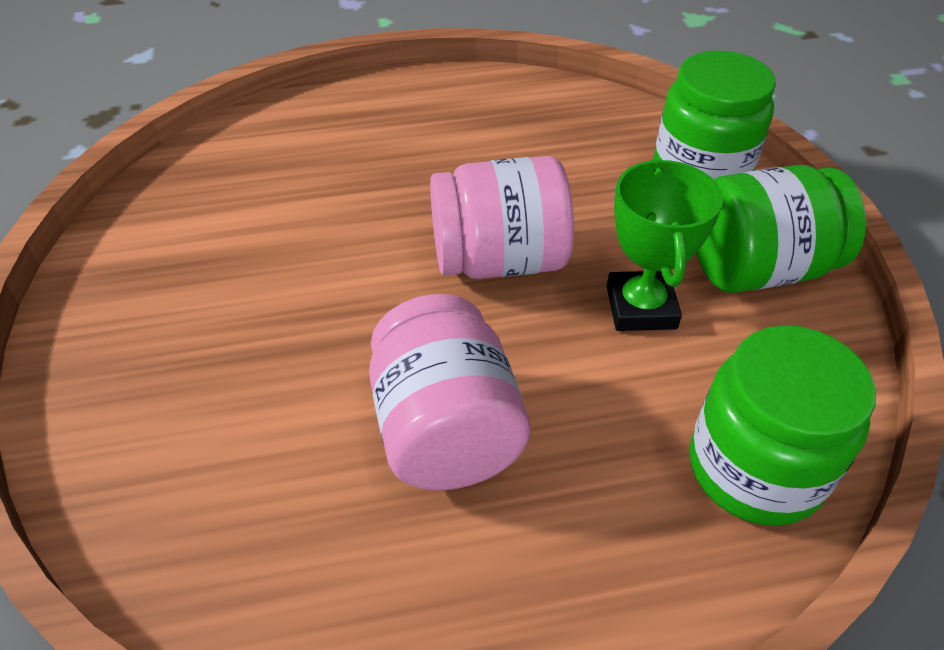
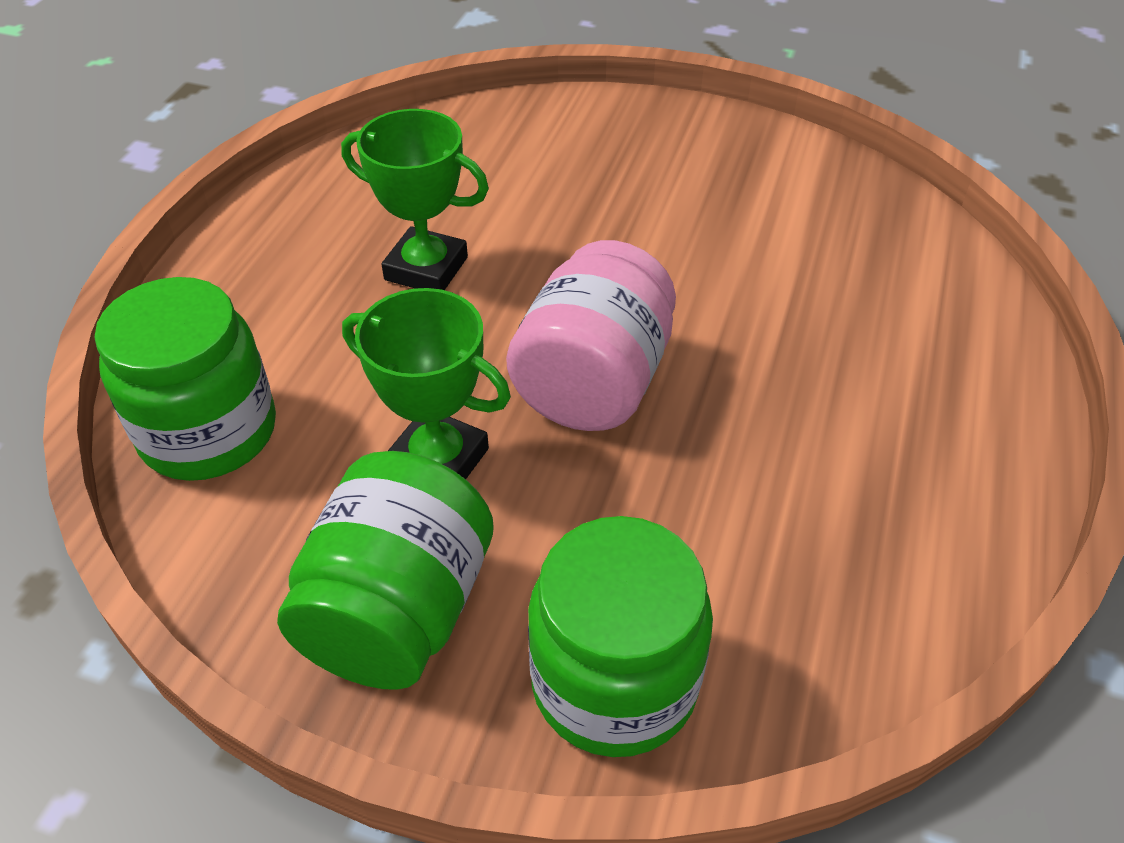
camera: 120 degrees right, 0 degrees up
(446, 430) = (426, 268): pink jar -> green trophy

